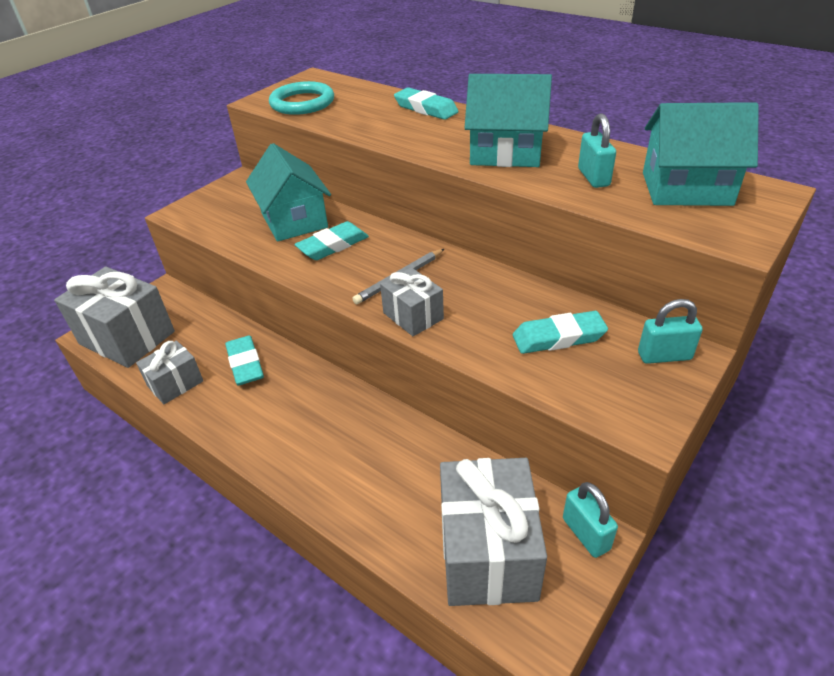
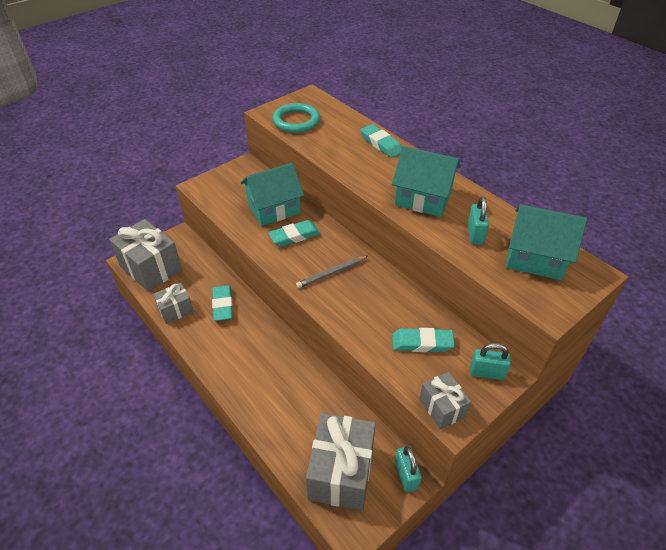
camera: 10 degrees right, 5 degrees up
(294, 220) = (274, 209): turquoise house -> turquoise house turned 75 degrees clockwise
(413, 316) = (332, 305): grey gift -> grey gift (442, 407)

